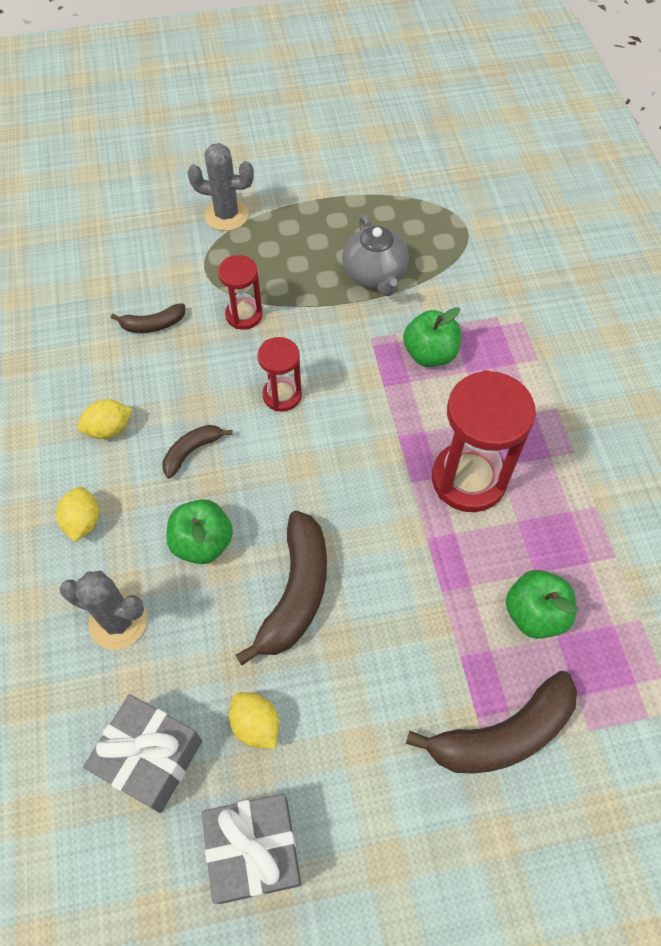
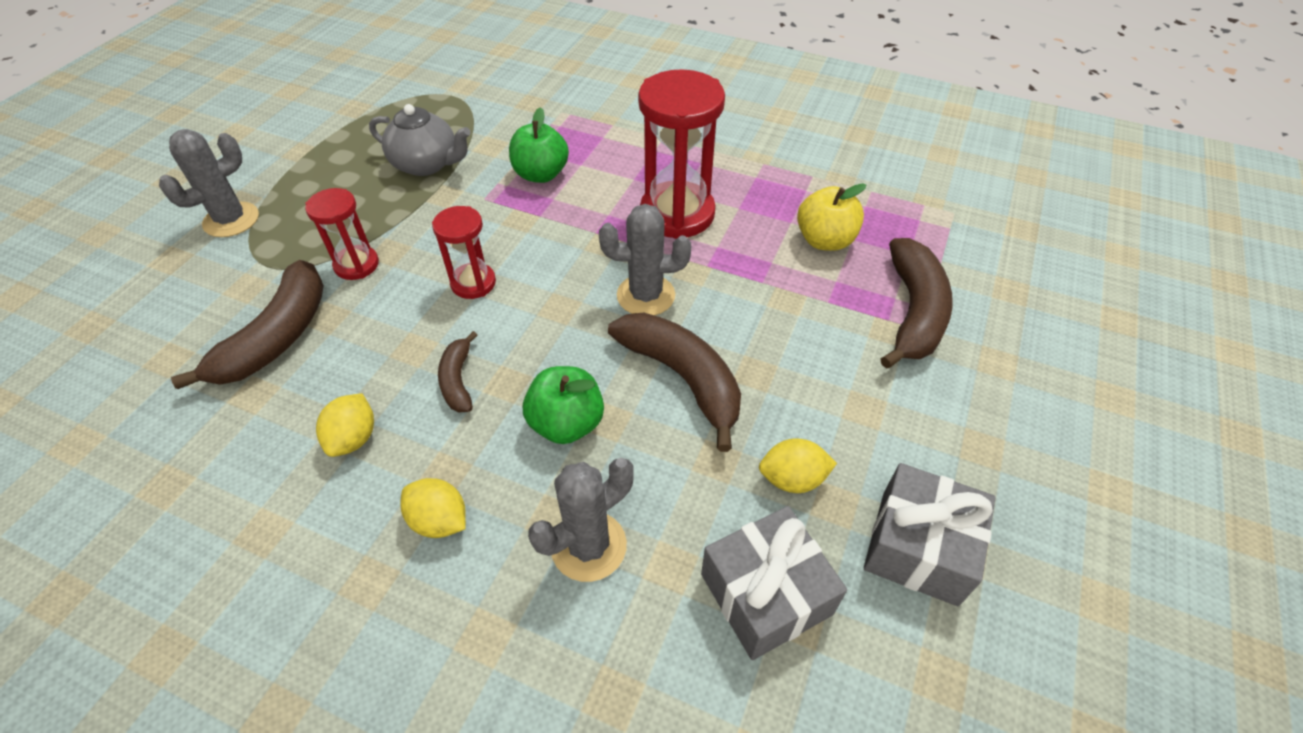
camera: 55 degrees left, 10 degrees down
(153, 324) = (277, 337): brown banana -> brown banana, size x1.88
(358, 515) = (646, 295): none -> grey cactus
(534, 614) = (825, 240): green apple -> yellow apple

